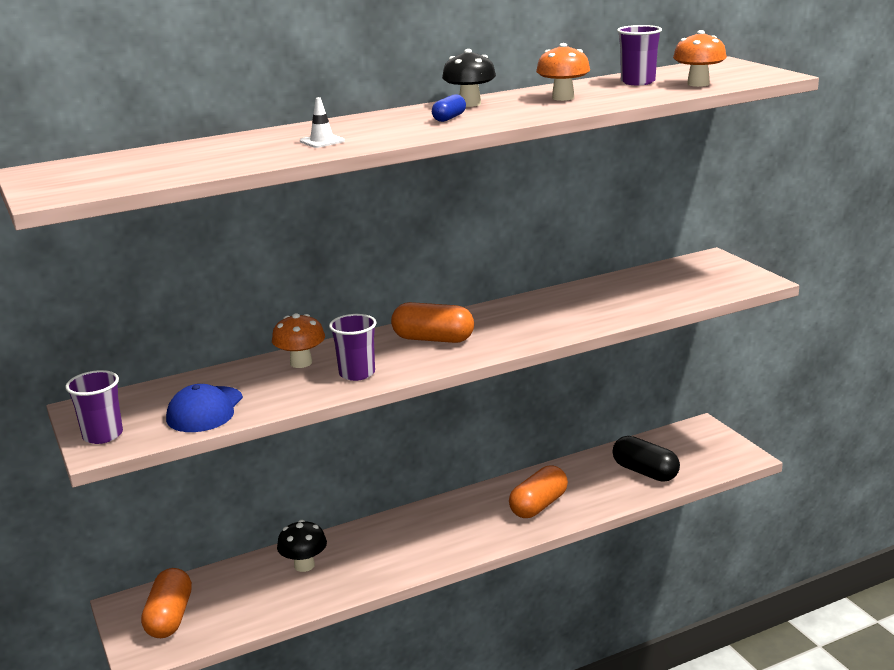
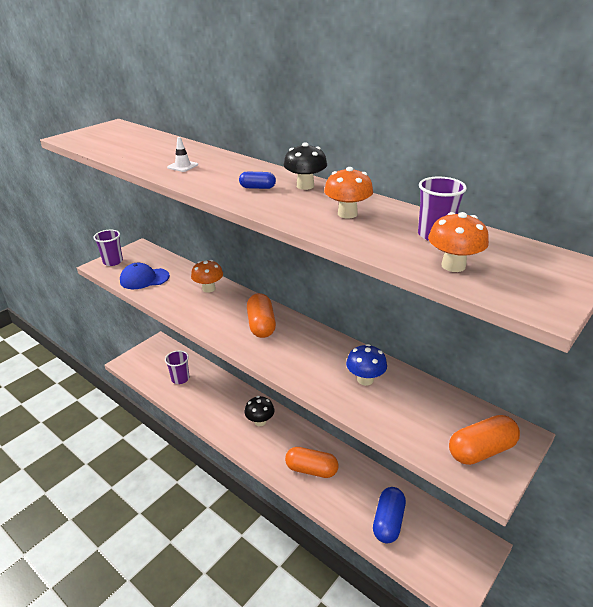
camera: 65 degrees right, 10 degrees up
(169, 617) = (153, 359): orange capsule -> orange capsule (481, 450)
(304, 565) = (208, 387): black mushroom -> black mushroom (260, 421)
(357, 373) = (201, 311): purple cup -> purple cup (180, 378)
(589, 302) = (365, 379): none -> blue mushroom
(645, 472) = (388, 521): black capsule -> blue capsule

